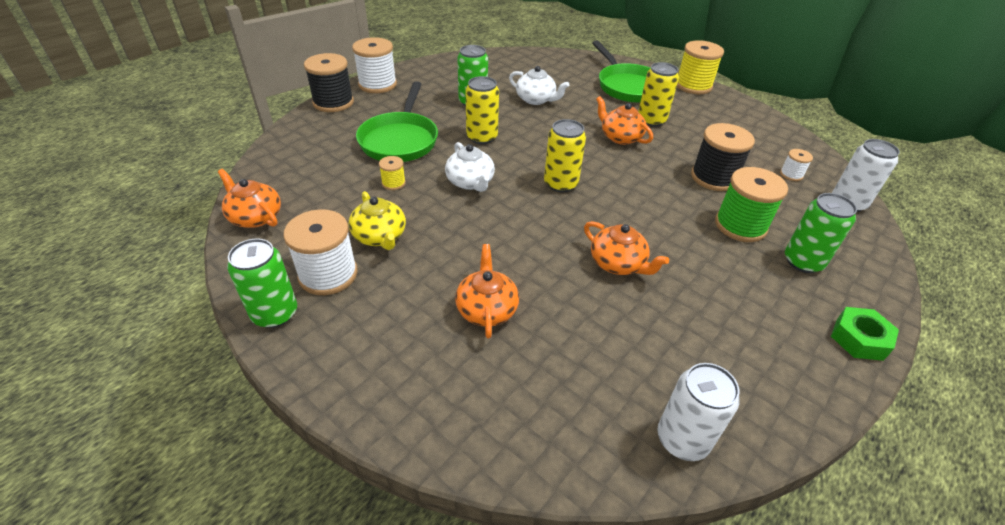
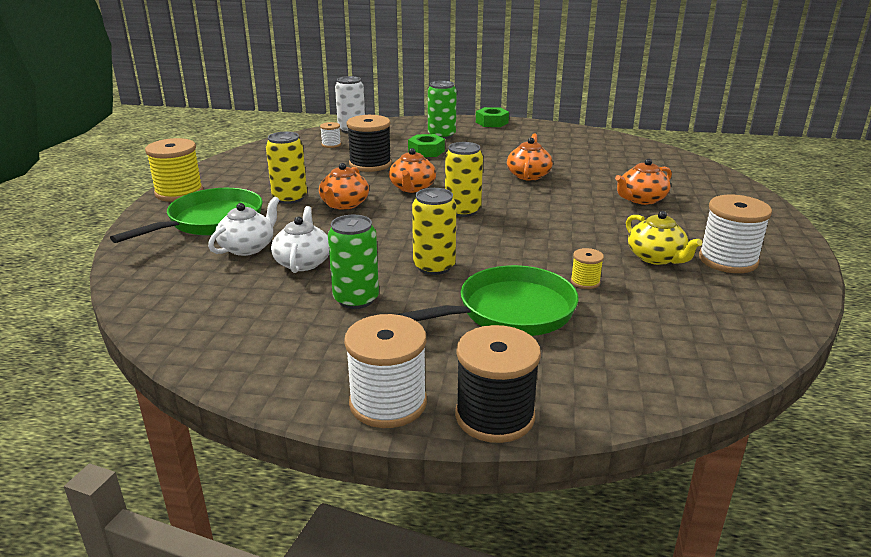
camera: 120 degrees left, 15 degrees down
(255, 217) = (758, 331): orange teapot -> orange teapot (412, 188)
(275, 313) = (792, 262): green can -> none
(380, 236) = (656, 258): yellow teapot -> yellow teapot turned 120 degrees clockwise
(470, 182) = (521, 246): white teapot -> white teapot (248, 247)
(682, 439) = (625, 144): white can -> none
(740, 225) = (426, 151): green spool -> green nut

